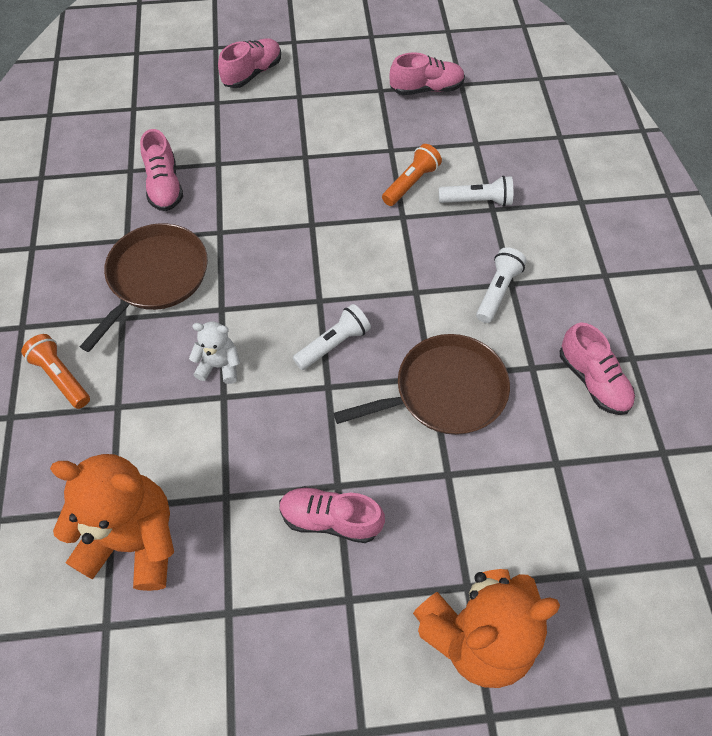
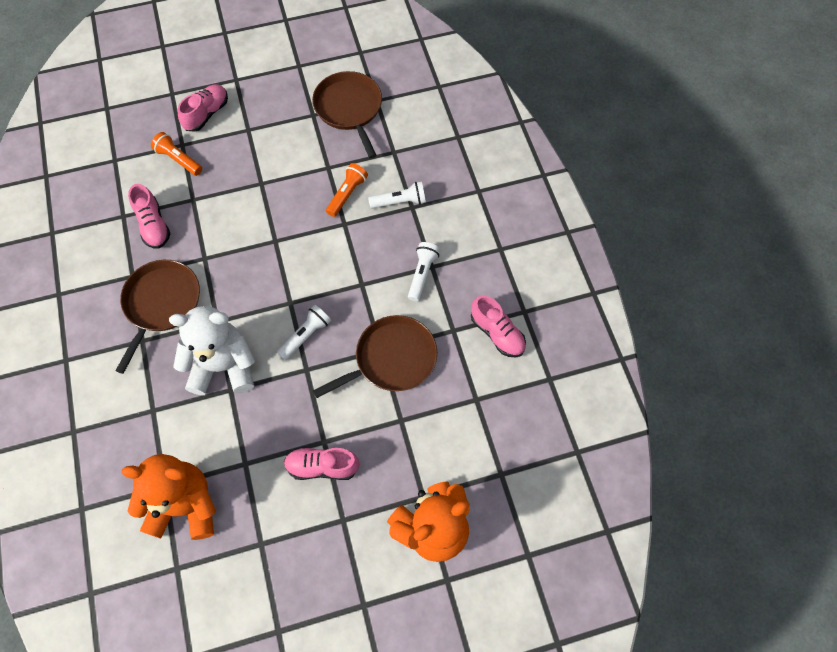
camera: 10 degrees left, 5 degrees up
(61, 377) = (105, 394): orange flashlight -> orange flashlight (179, 160)
(219, 366) = (223, 366): white teddy bear -> white teddy bear, size x2.05
(426, 89) = (349, 109): pink shoe -> brown pan

